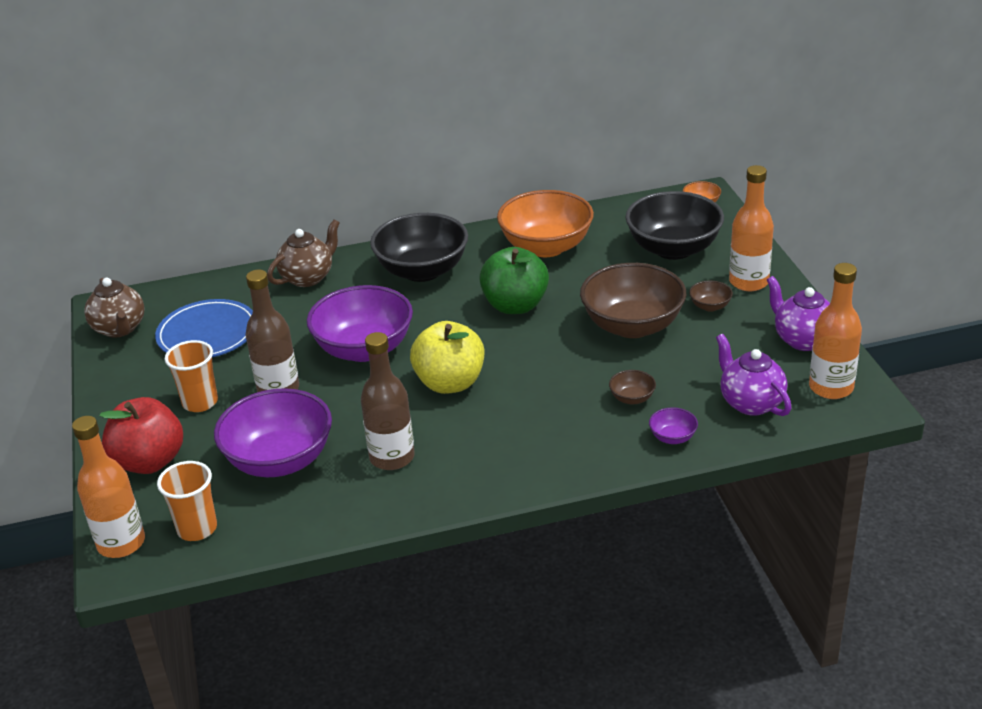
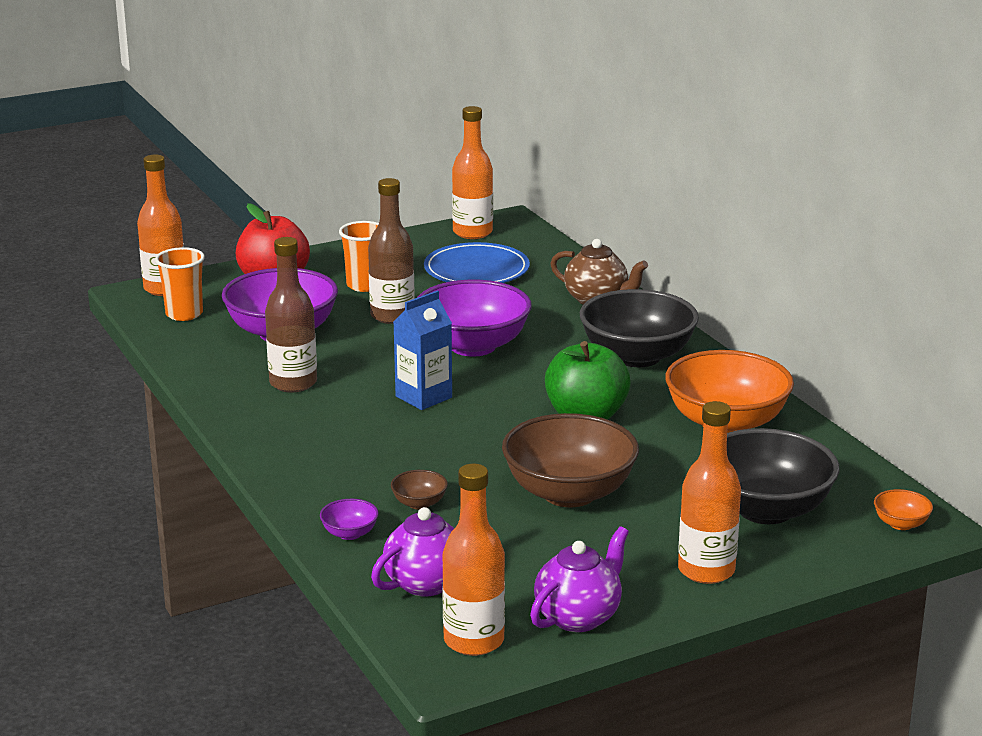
camera: 75 degrees right, 10 degrees down
(120, 329) = (472, 232): brown teapot -> orange bottle
(450, 383) = (423, 397): yellow apple -> blue carton
(710, 306) = (633, 544): brown bowl -> none

